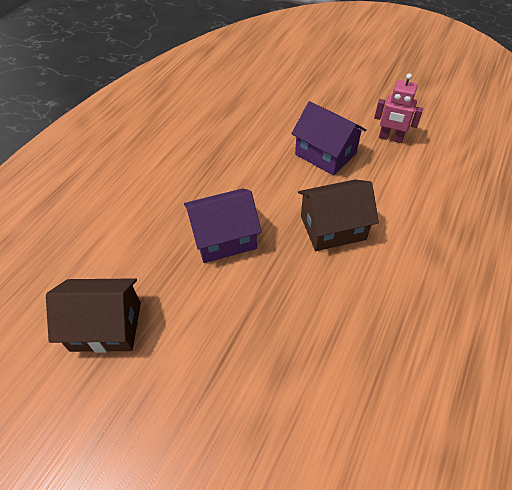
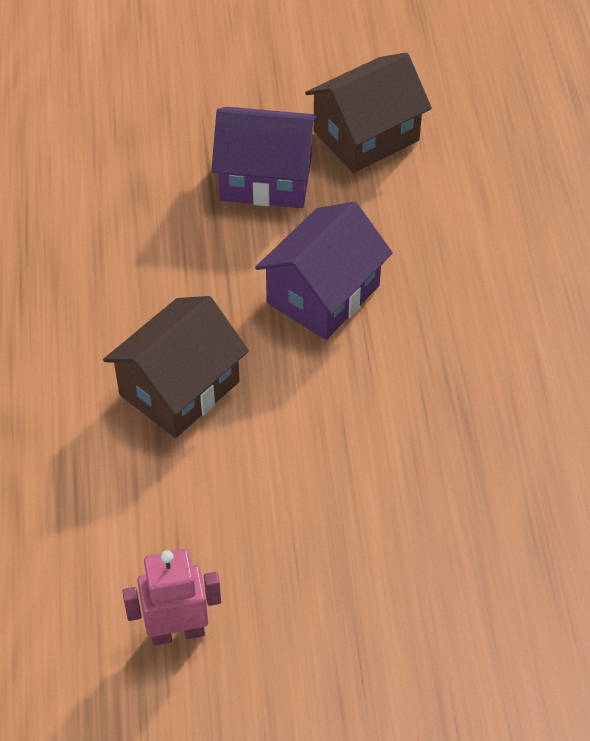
camera: 145 degrees right, 0 degrees up
(325, 154) = (277, 524): purple house -> purple house (266, 178)

